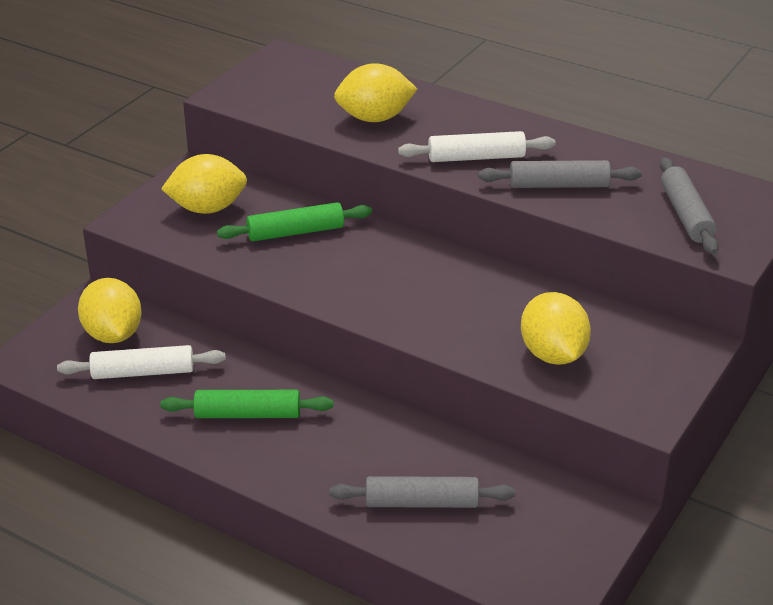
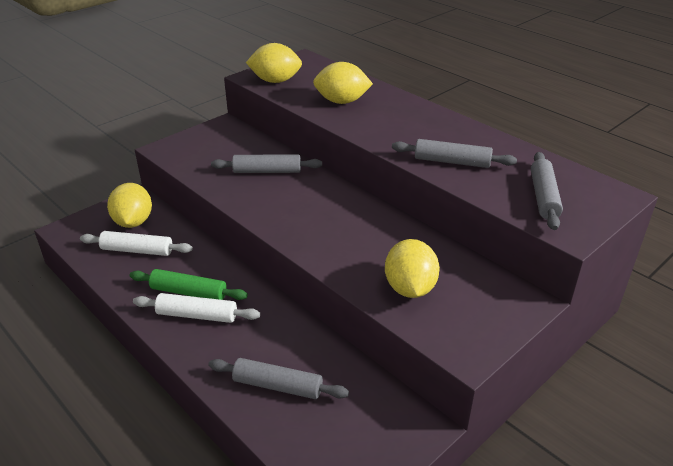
camera: 15 degrees right, 0 degrees up
(207, 208) = (219, 148): yellow lemon -> yellow lemon (275, 81)
(295, 232) = (267, 171): green rolling pin -> grey rolling pin
(476, 157) = (400, 135): white rolling pin -> white rolling pin (197, 315)

